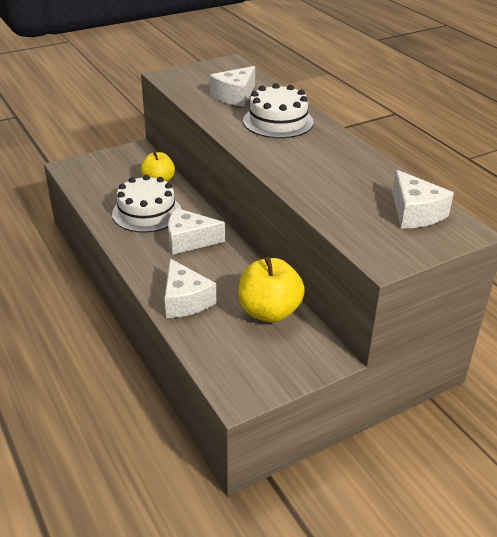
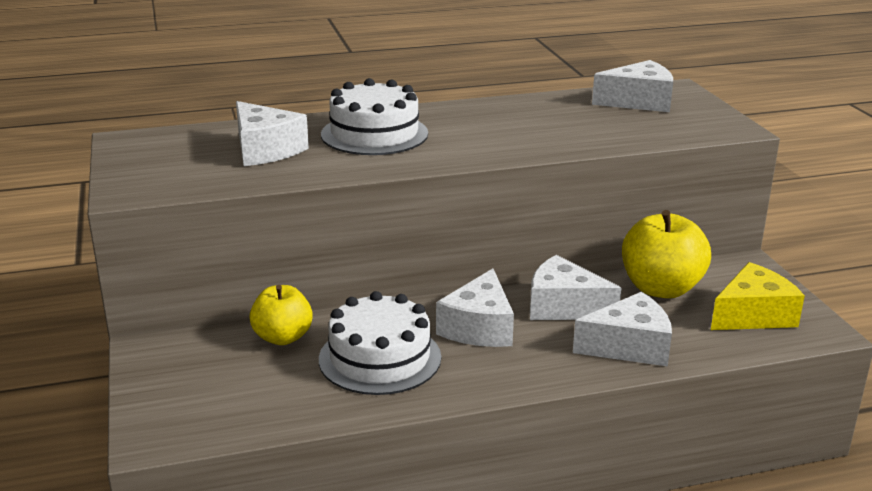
camera: 75 degrees left, 10 degrees down
(226, 270) = (563, 307): none -> white cheese
(248, 359) = (753, 315): none -> yellow cheese

